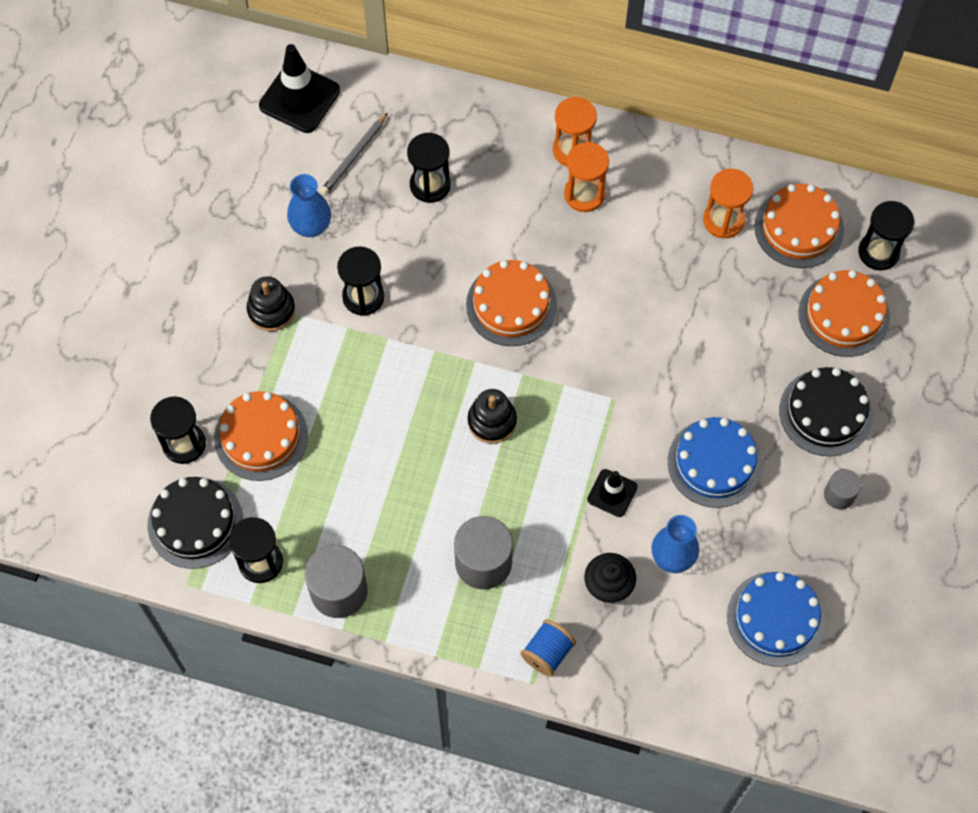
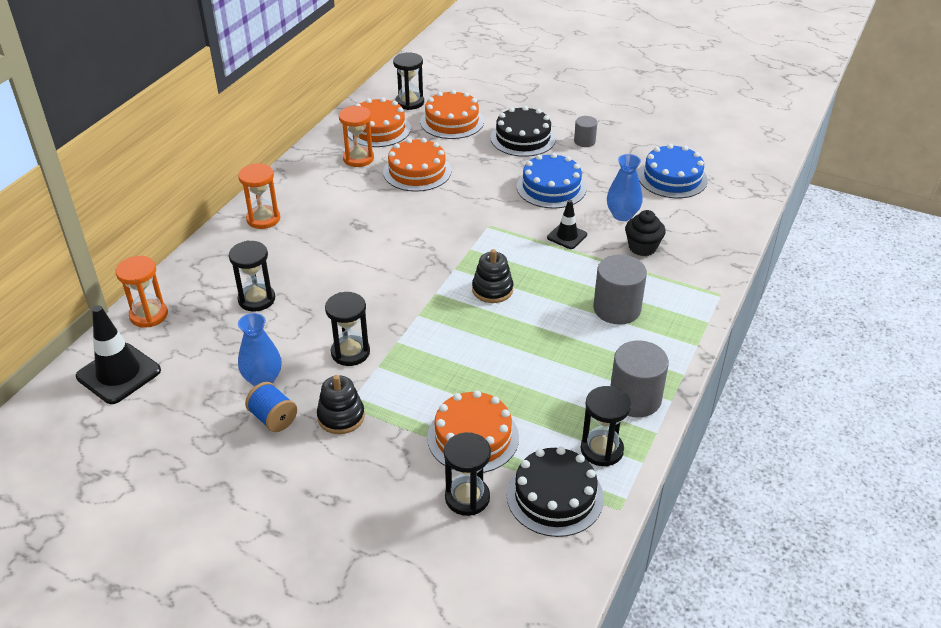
camera: 80 degrees left, 25 degrees down
(354, 156) = (202, 343): grey pencil -> none
(511, 305) = (390, 267): orange cake -> orange cake (417, 171)
(547, 653) = (695, 284): blue spool -> blue spool (273, 418)
(584, 194) = (306, 218): orange hourglass -> orange hourglass (149, 315)

